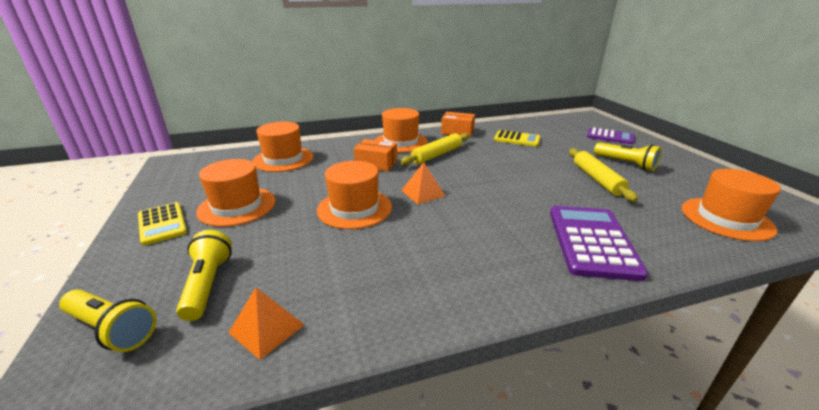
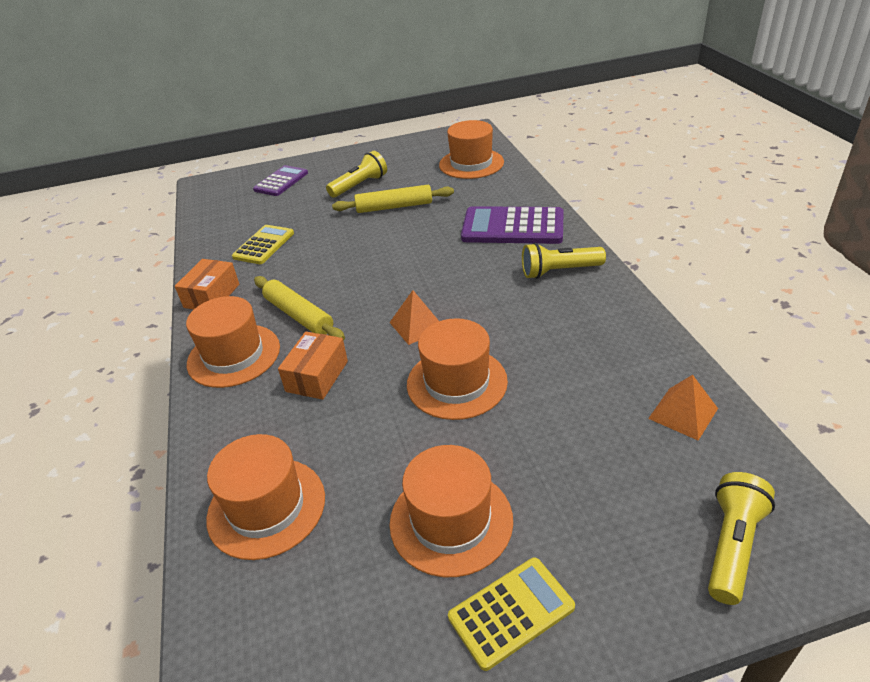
camera: 85 degrees left, 10 degrees up
(208, 284) = (637, 485): yellow flashlight -> yellow flashlight (559, 271)

